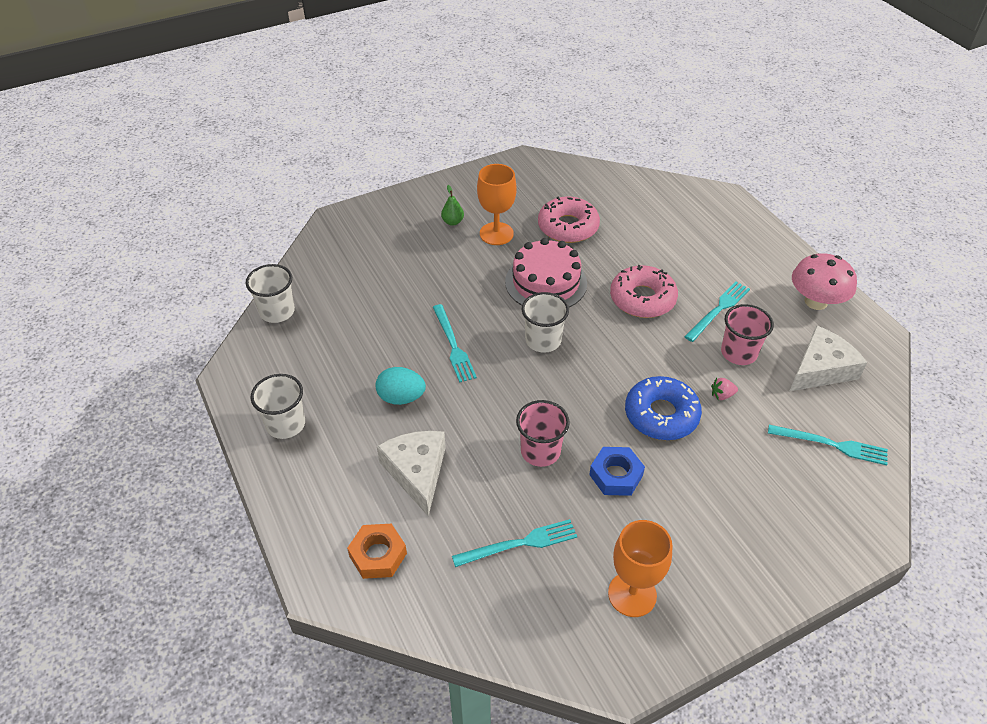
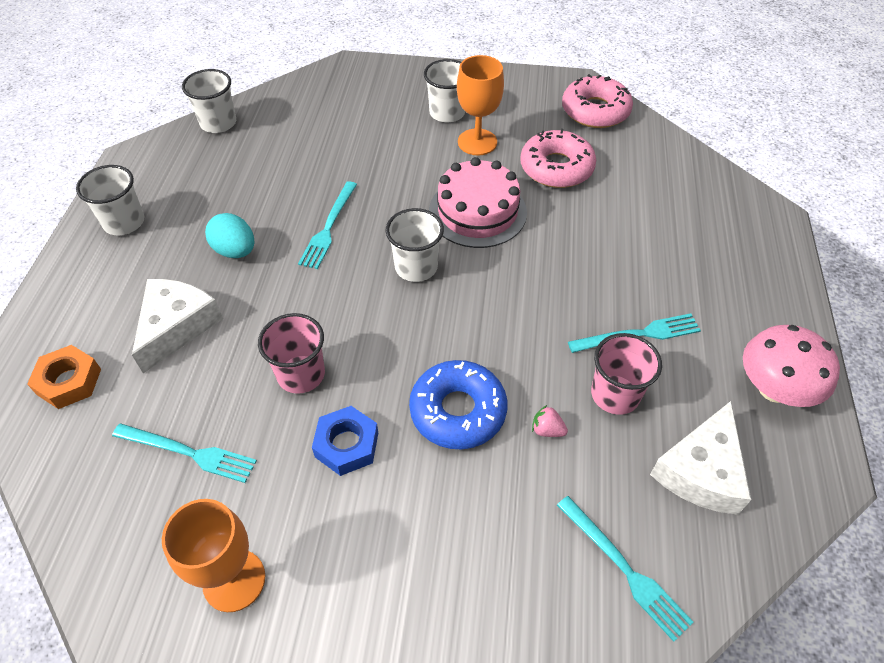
camera: 35 degrees right, 5 degrees up
(452, 222) = (447, 113): green pear -> white cup
(642, 299) = (562, 278): pink donut -> pink donut (595, 111)
(821, 369) = (701, 471): white cheese -> white cheese turned 120 degrees clockwise

